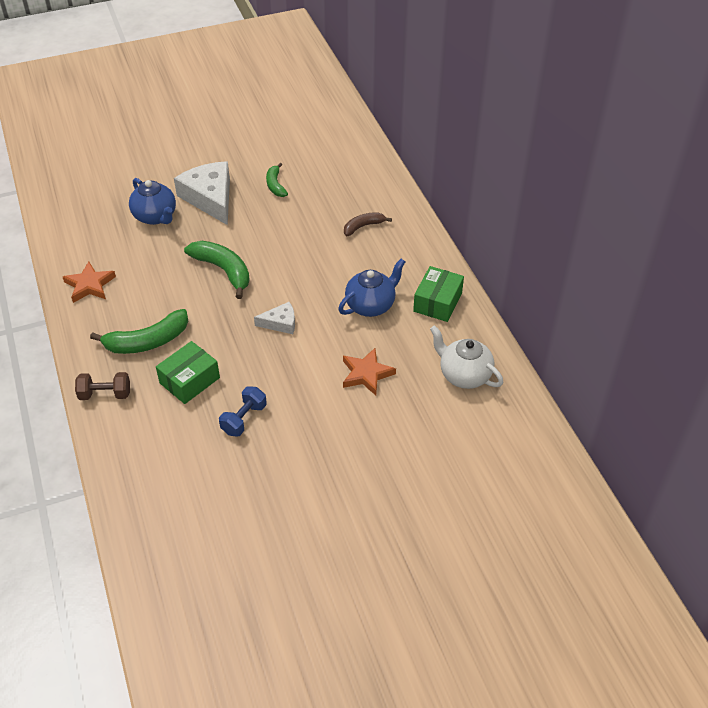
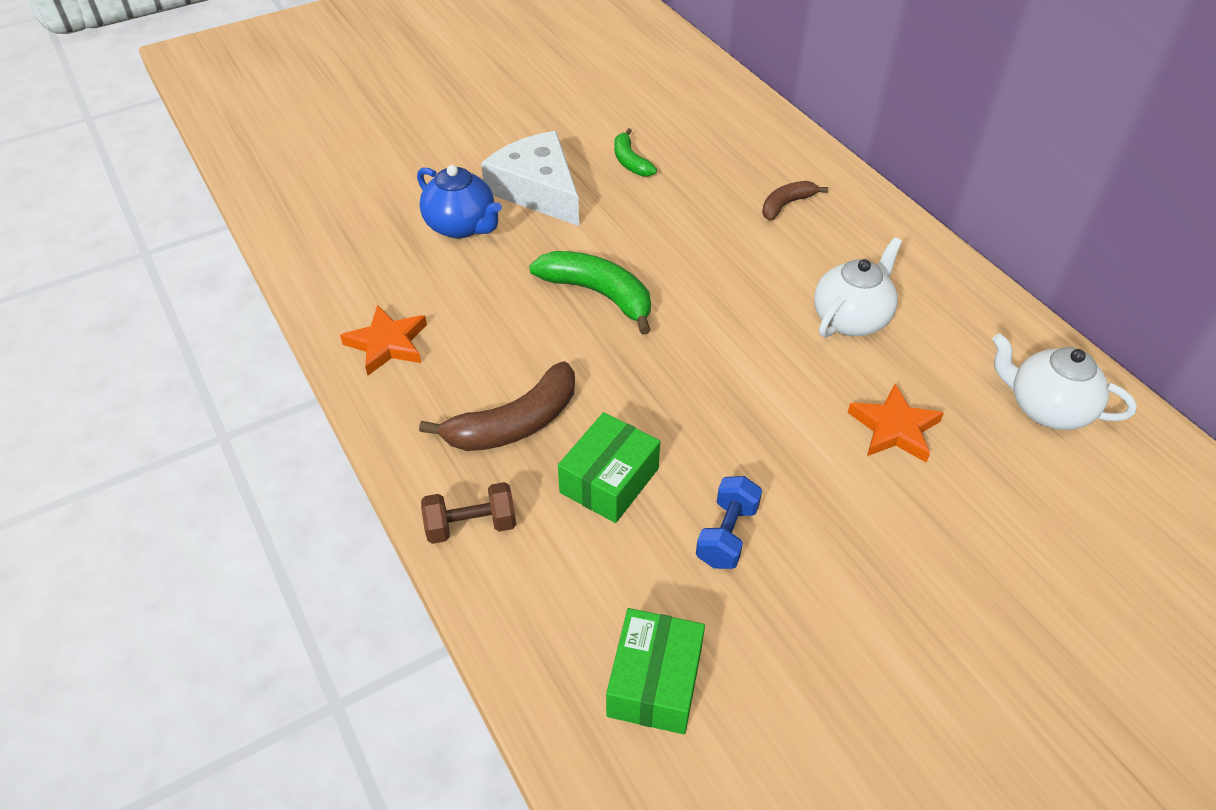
camera: 10 degrees left, 0 degrees up
(147, 341) = (515, 423): green banana -> brown banana
(280, 323) = (722, 364): white cheese -> none
(371, 305) = (851, 318): blue teapot -> white teapot
(437, 302) = (949, 301): green box -> green box (654, 682)

